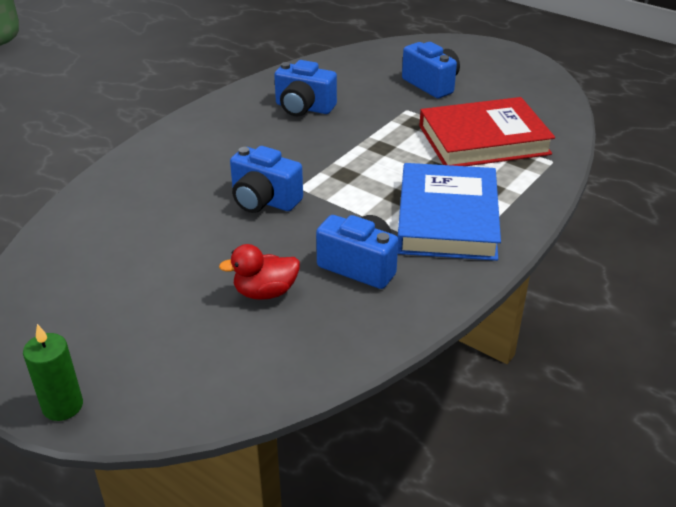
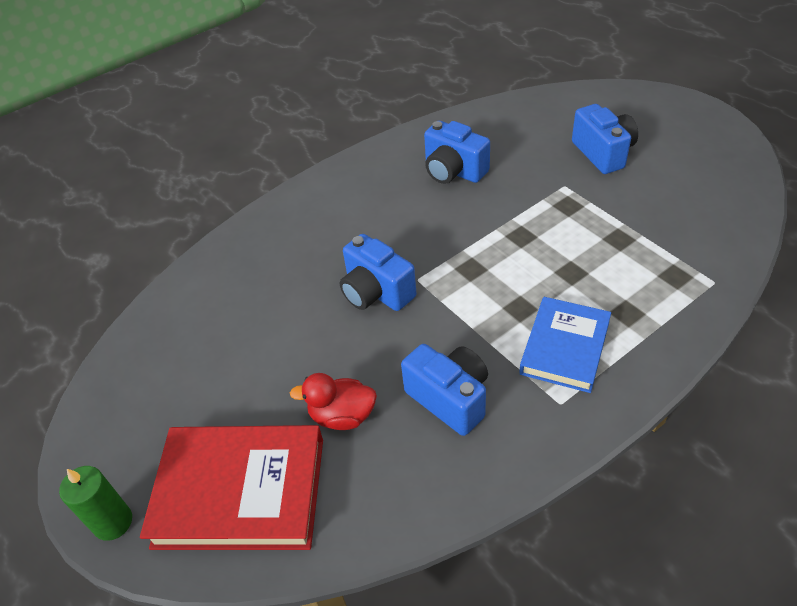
camera: 20 degrees right, 10 degrees up
(447, 218) = (564, 348): blue book -> blue book, size x0.66
(483, 140) = (640, 240): red book -> red book (240, 491)

